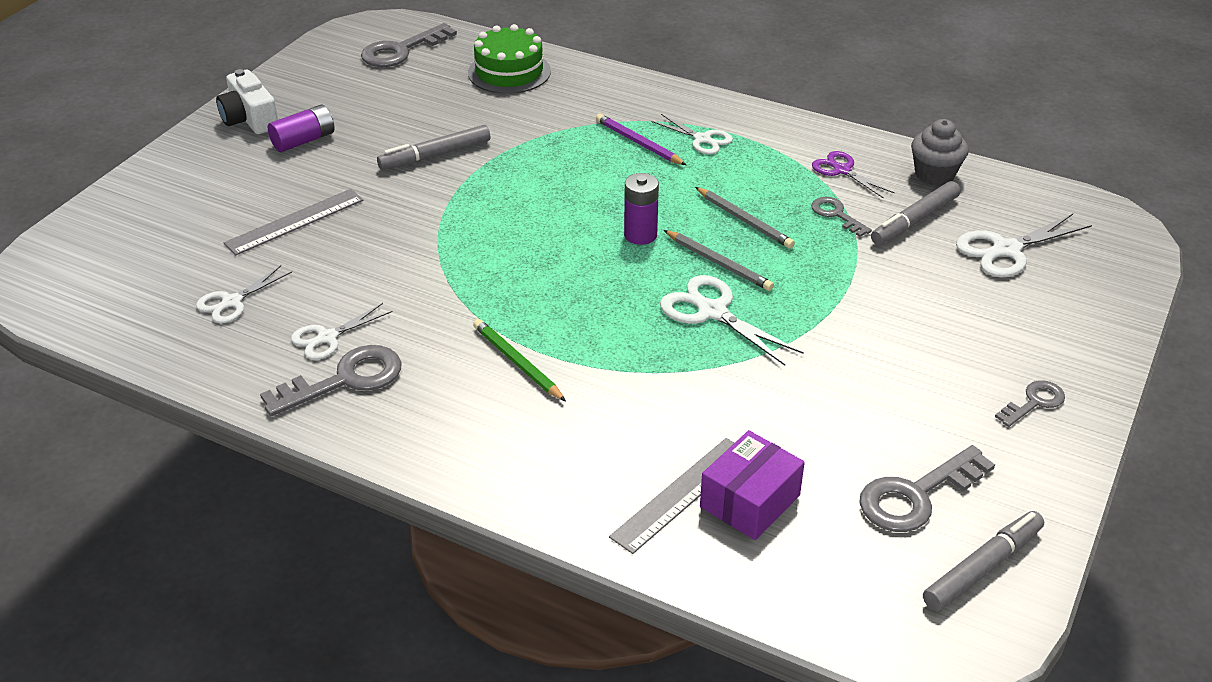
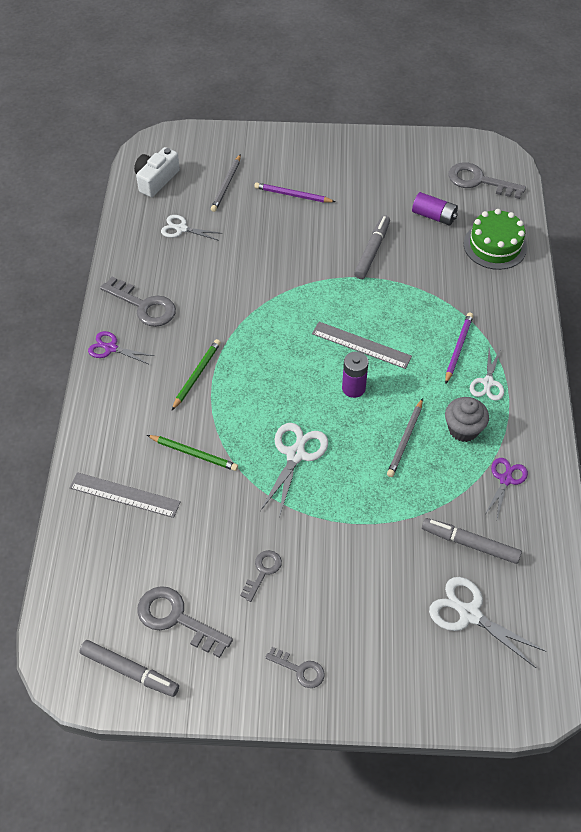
camera: 65 degrees right, 15 degrees up
(250, 119) = (352, 150): white camera -> white camera (156, 180)
(276, 187) = (293, 195): none -> purple pencil
(295, 221) = (266, 219): grey ruler -> grey ruler (361, 345)
(304, 140) = (346, 184): purple battery -> purple battery (434, 216)
(327, 337) = (174, 282): white scissors -> none
(397, 437) = (111, 348): none -> purple scissors
(435, 155) = (372, 251): grey marker -> grey marker turned 75 degrees clockwise
(652, 403) = (194, 454): none -> green pencil
(718, 263) = (348, 441): grey pencil -> grey pencil (226, 185)
(750, 501) = (133, 531): purple box -> none
(836, 215) = (446, 492): grey key -> grey key (263, 572)
(934, 174) = (540, 541): grey cupcake -> grey cupcake (463, 429)

